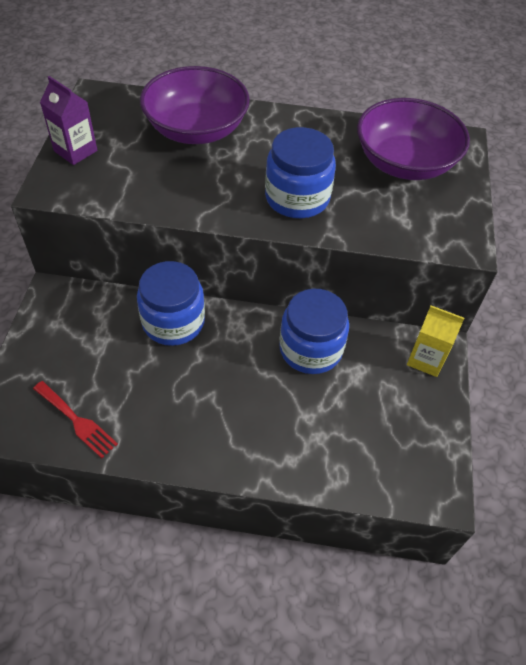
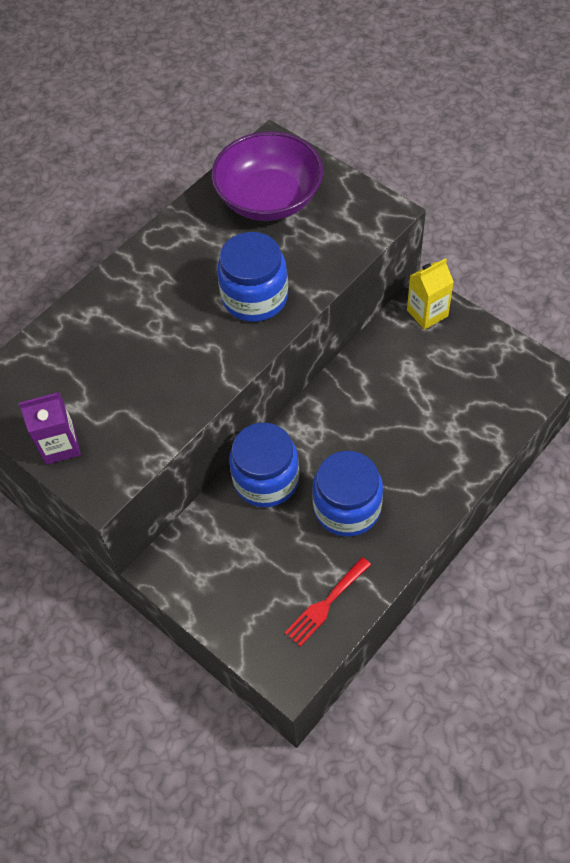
camera: 50 degrees left, 5 degrees up
(77, 421) = (325, 604): red fork -> red fork turned 150 degrees clockwise
(196, 129) = (106, 330): purple bowl -> none
(310, 349) = (365, 388): blue jar -> blue jar (347, 507)

